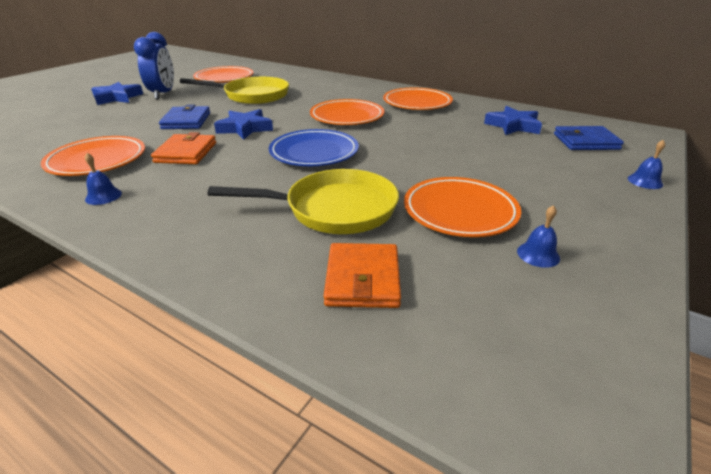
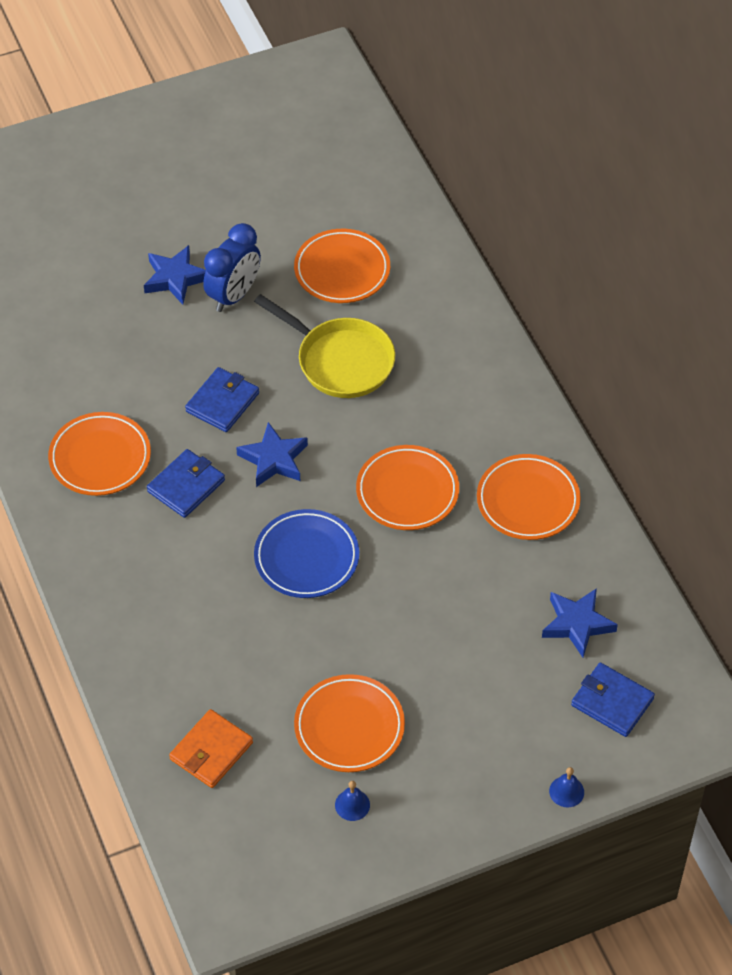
camera: 35 degrees right, 20 degrees up
(103, 196) = (85, 533): blue bell -> none
(186, 152) = (186, 486): orange wallet -> blue wallet
(334, 209) = (253, 663): yellow pan -> none

